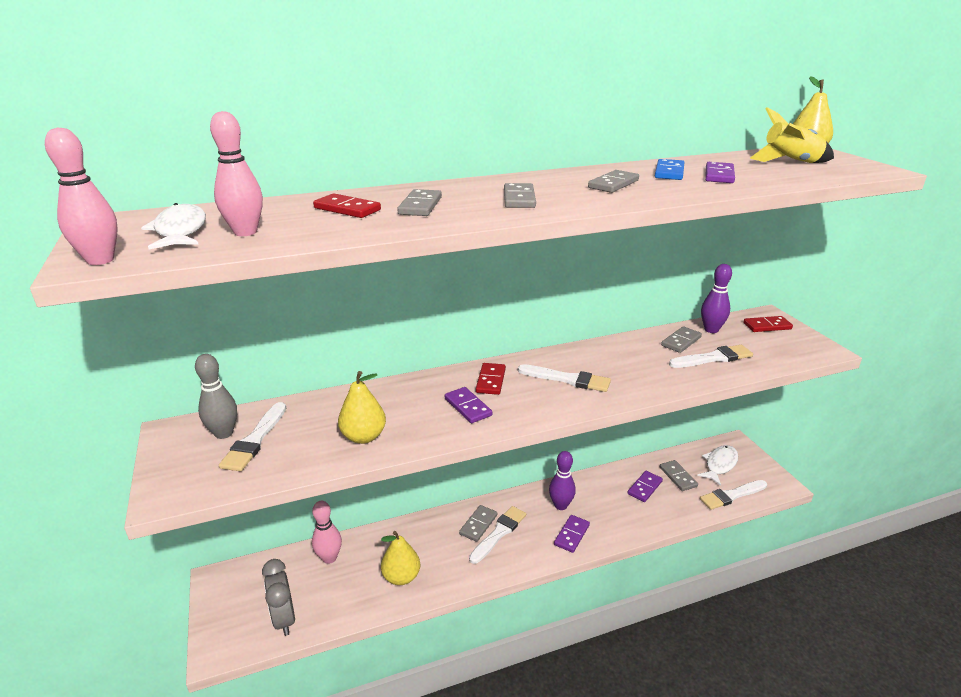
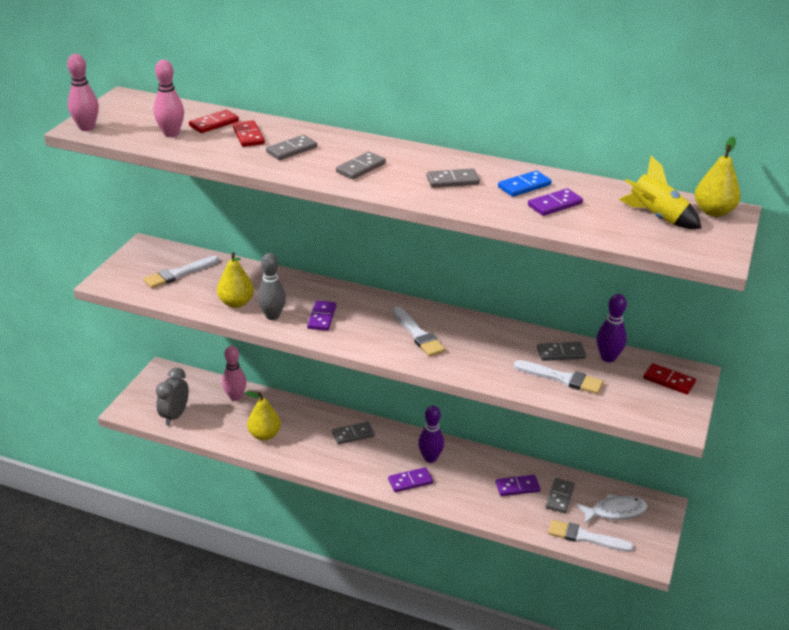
camera: 40 degrees right, 5 degrees up
(180, 231) = (145, 120): white fish -> none
(224, 433) = (168, 261): grey bowling pin -> grey bowling pin (272, 316)
(491, 380) = (364, 308): red domino -> red domino (214, 124)
(499, 533) = (360, 448): white brush -> none

